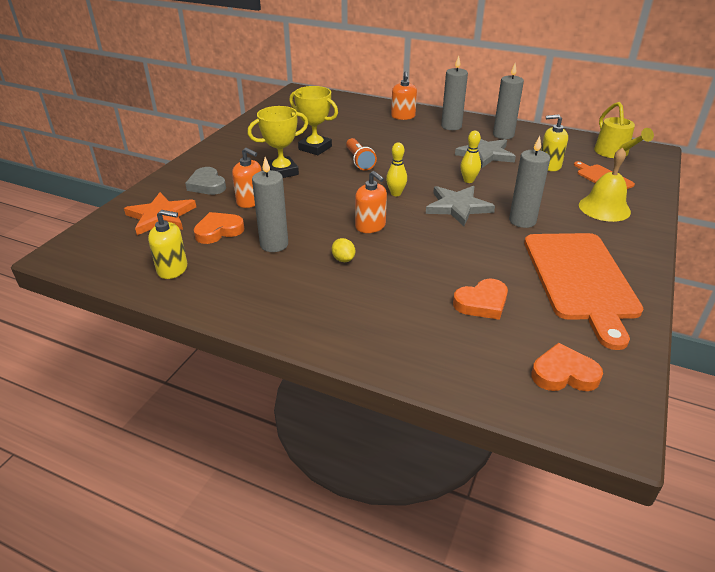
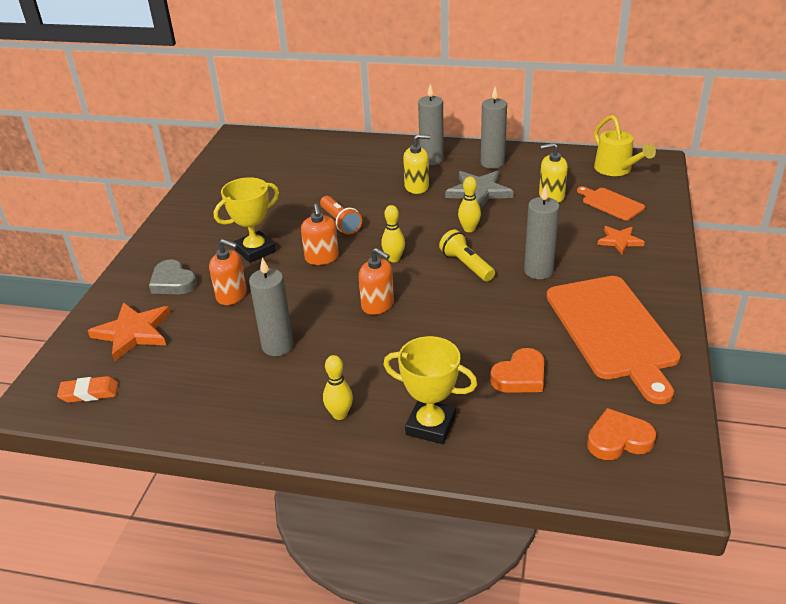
camera: 10 degrees left, 0 degrees up
(107, 255) = (89, 393): none -> orange eraser
(172, 269) = (173, 396): yellow soap dispenser -> yellow soap dispenser (417, 187)
(218, 231) = (208, 340): orange heart -> none
(308, 307) = (339, 414): none -> yellow bowling pin
(315, 148) = (283, 212): yellow trophy -> yellow trophy (430, 425)
(343, 259) = (360, 351): yellow lemon -> none
(403, 116) = (373, 154): orange soap dispenser -> orange soap dispenser (322, 258)
(458, 207) = (466, 265): grey star -> yellow flashlight
(604, 208) = (619, 241): yellow bell -> orange star

